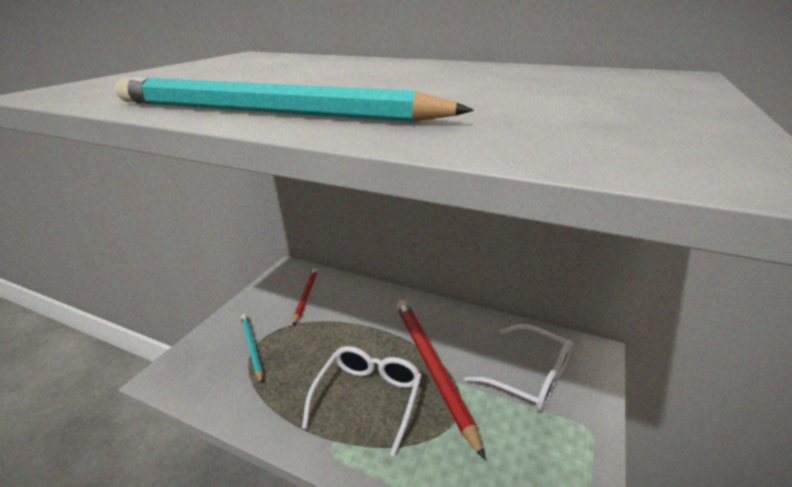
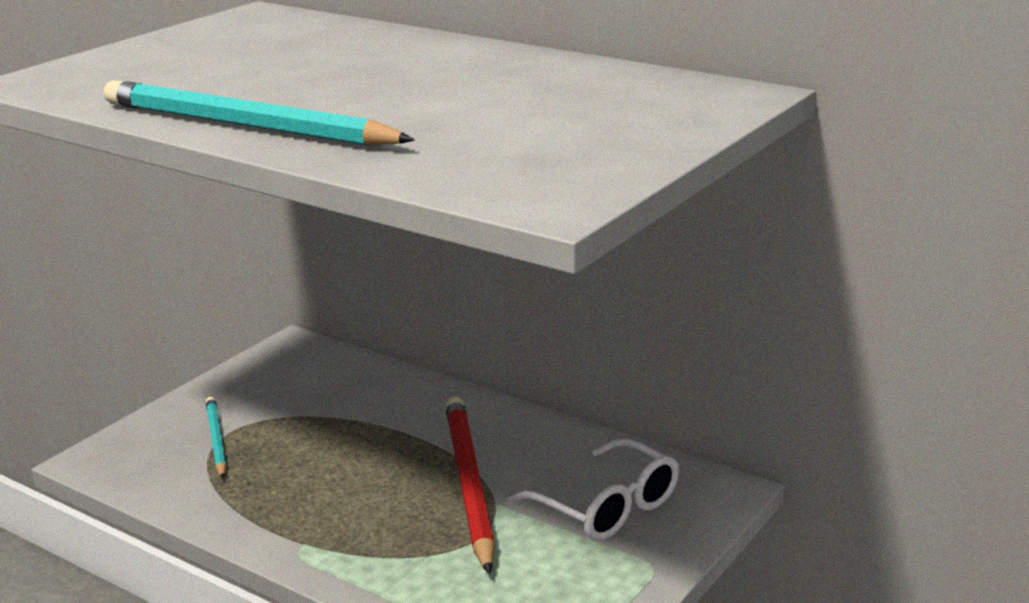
camera: 10 degrees right, 5 degrees down
(305, 296) = (310, 383): red pencil -> none
(368, 398) = (364, 508): white glasses -> none

